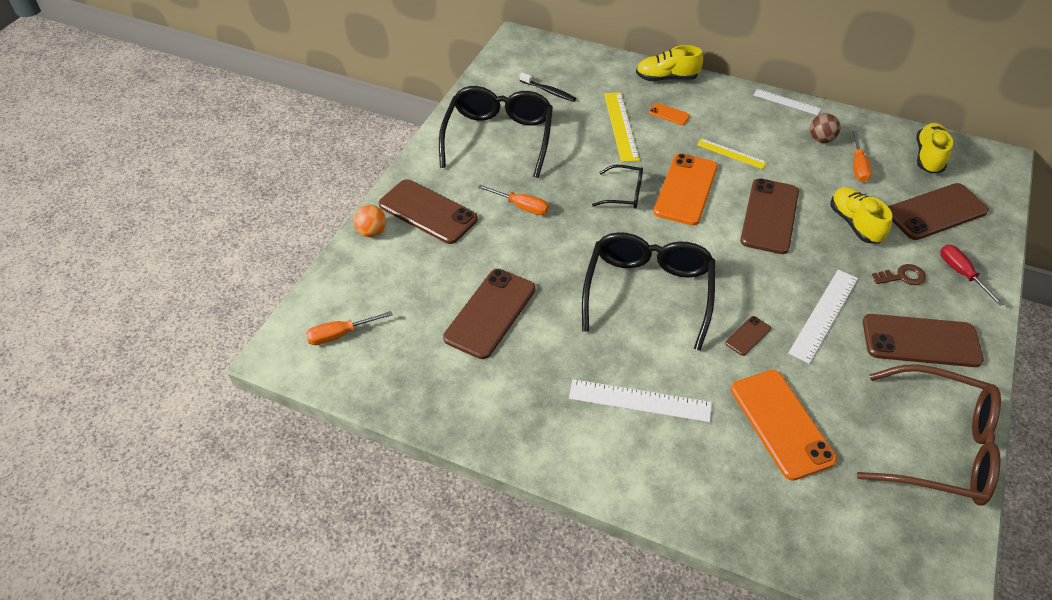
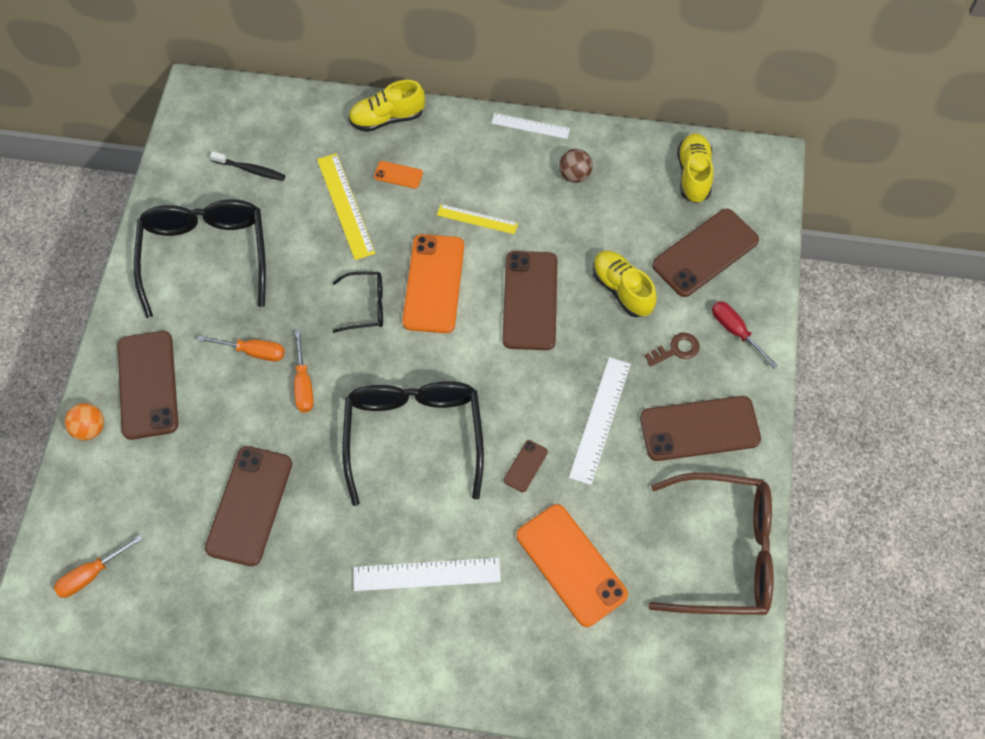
camera: 15 degrees left, 15 degrees up
(427, 212) = (148, 385): brown phone -> brown phone turned 60 degrees clockwise
(858, 166) = (618, 206): orange screwdriver -> orange screwdriver (304, 384)

